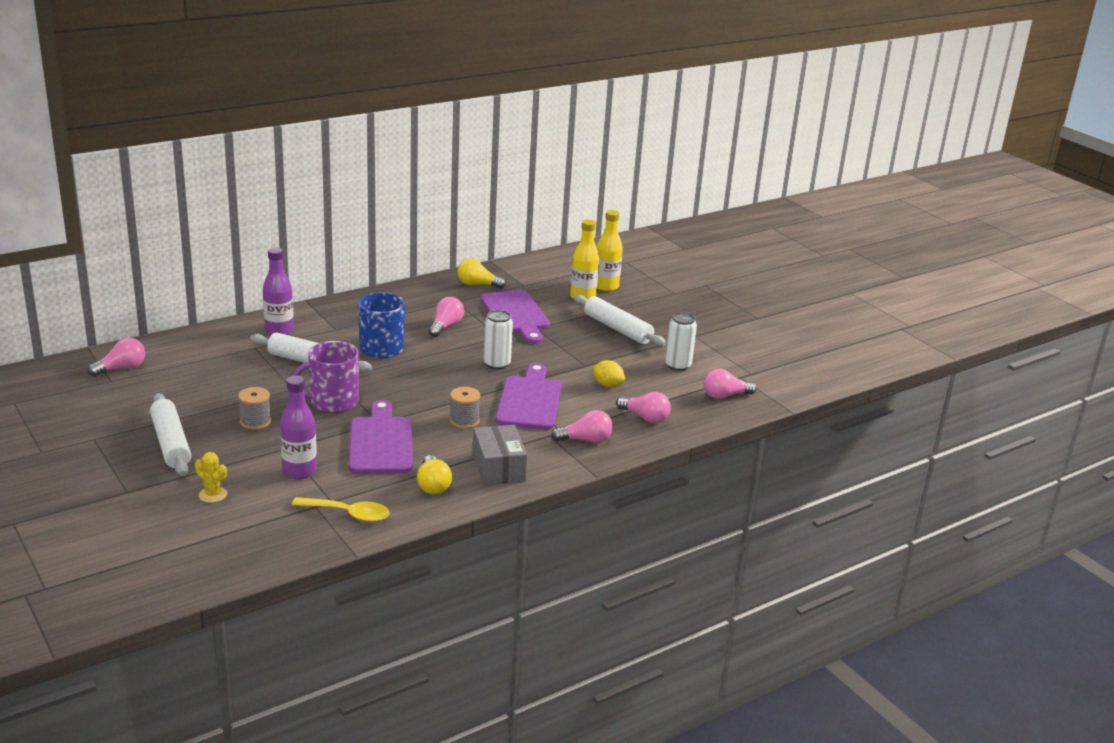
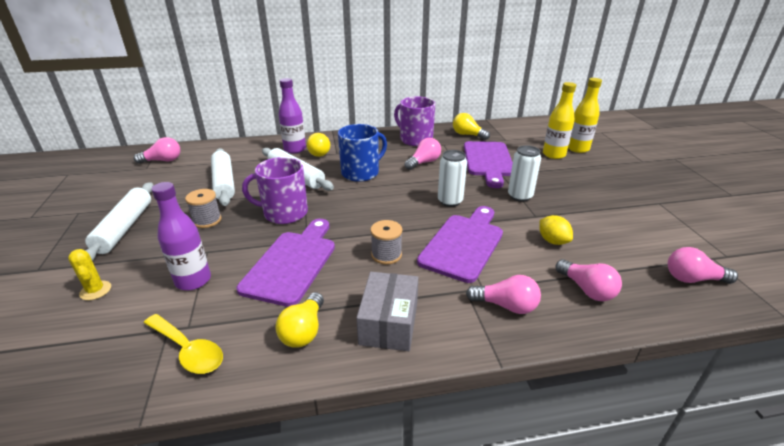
camera: 25 degrees right, 5 degrees up
(314, 330) = (320, 152): none -> yellow light bulb
(418, 299) = (415, 139): none -> purple mug
(617, 329) = (579, 185): white rolling pin -> white rolling pin (224, 183)
(678, 365) = (637, 232): white can -> white can (520, 196)

